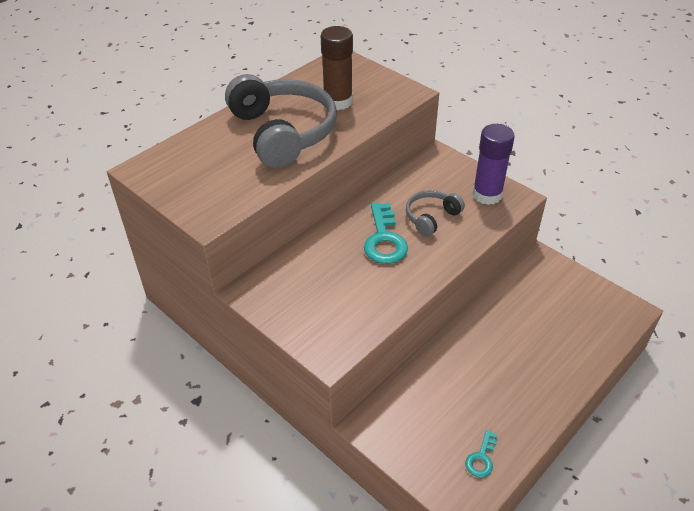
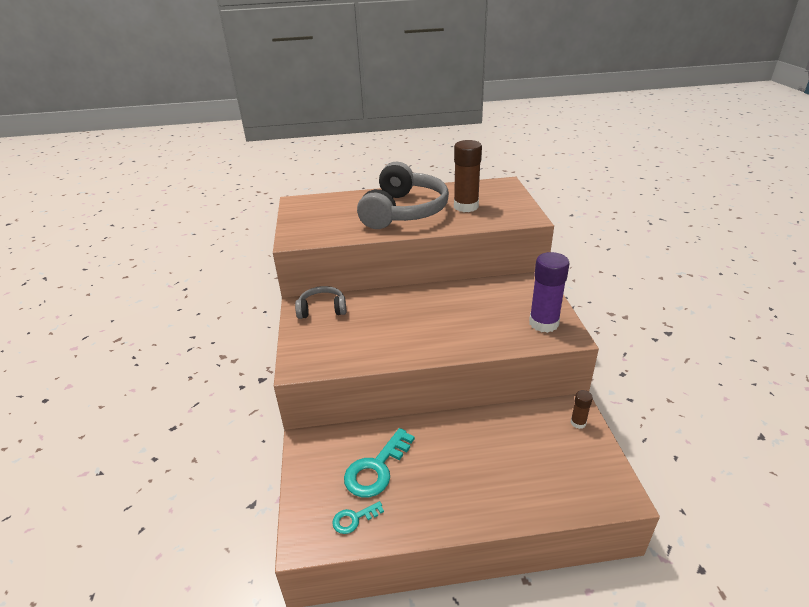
camera: 40 degrees right, 10 degrees down
(384, 239) = (424, 316): turquoise key -> turquoise key (376, 468)
(431, 217) = (477, 318): grey headphones -> grey headphones (322, 309)
(554, 270) = (578, 423): none -> brown glue stick

